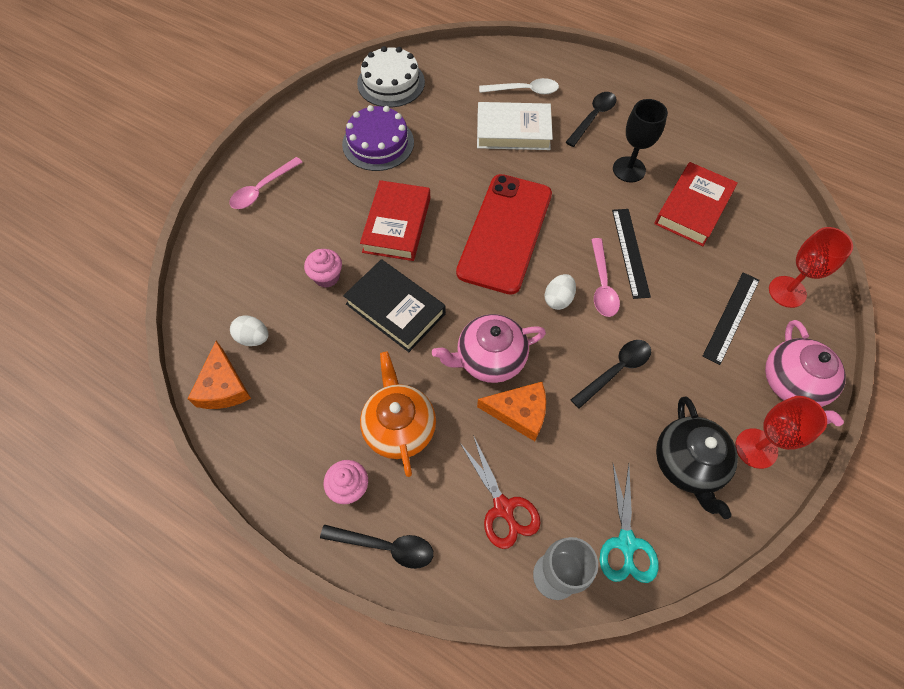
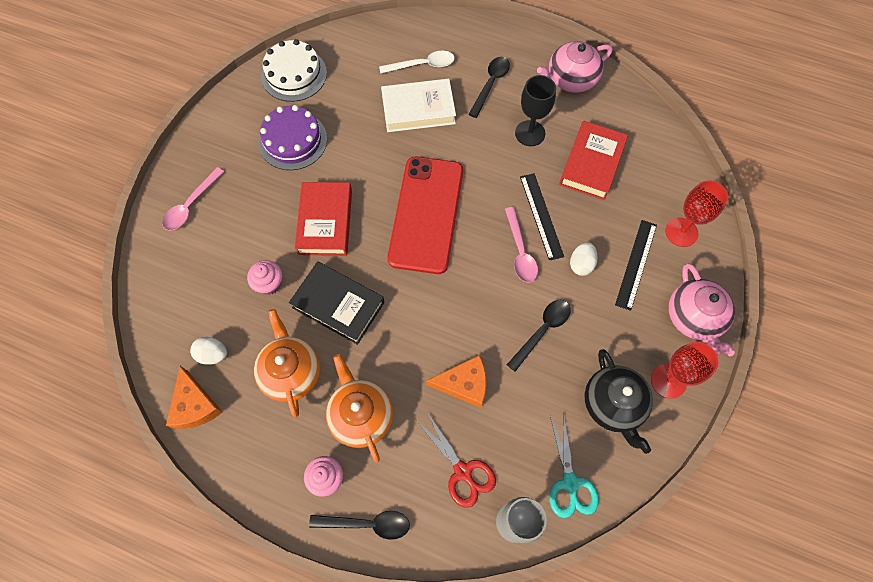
camera: 10 degrees left, 5 degrees up
(332, 369) = (291, 372): none -> orange teapot
(489, 358) = (430, 338): pink teapot -> pink teapot (571, 80)
(558, 299) = (483, 271): white egg -> white egg (581, 264)

